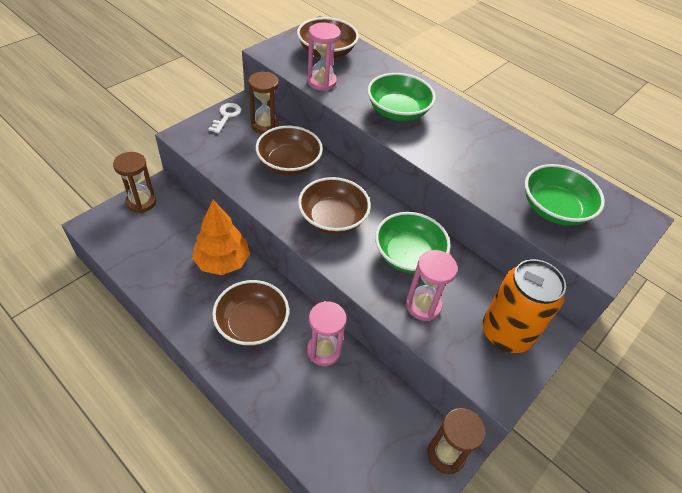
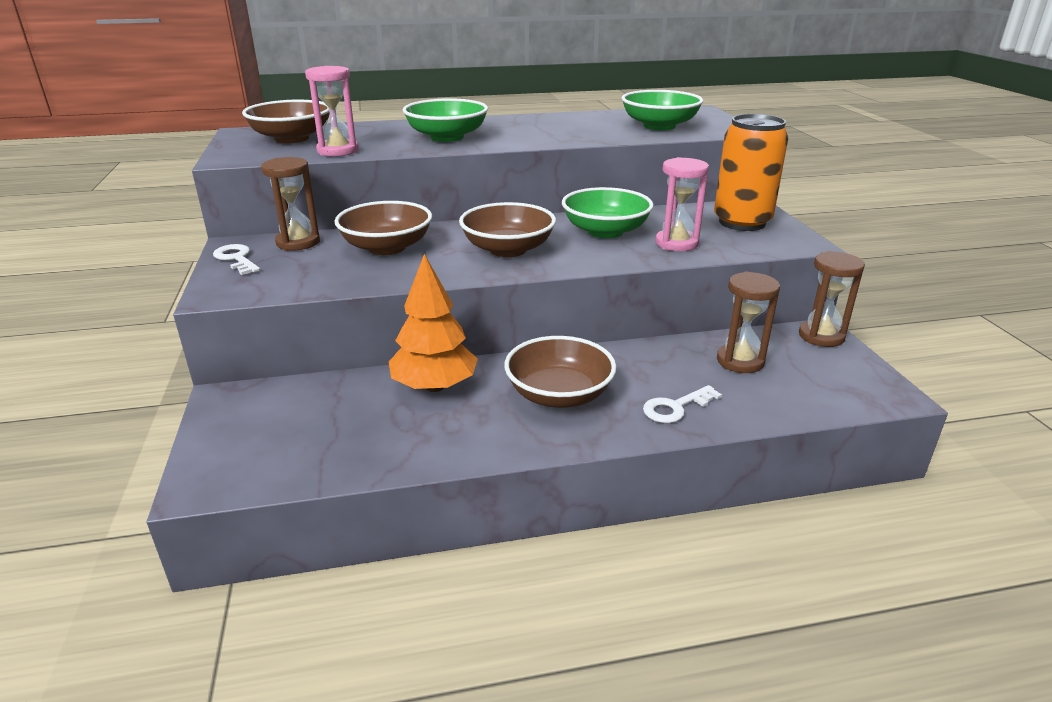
camera: 50 degrees left, 20 degrees down
(141, 202) = (229, 421): brown hourglass -> brown hourglass (740, 361)
(278, 392) = (676, 407): none -> white key
(324, 350) = (643, 360): pink hourglass -> none

